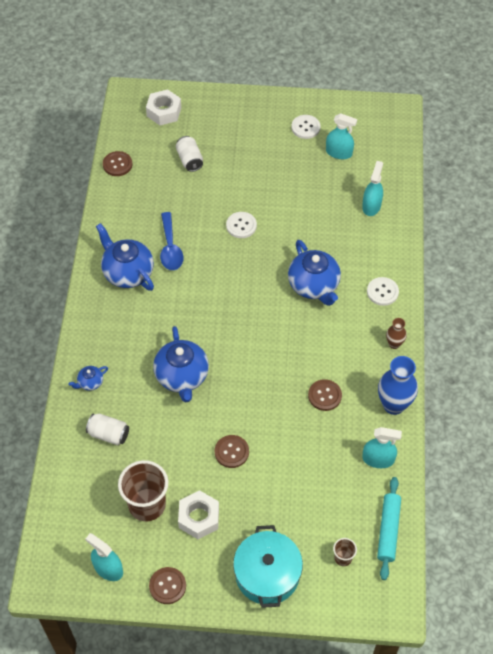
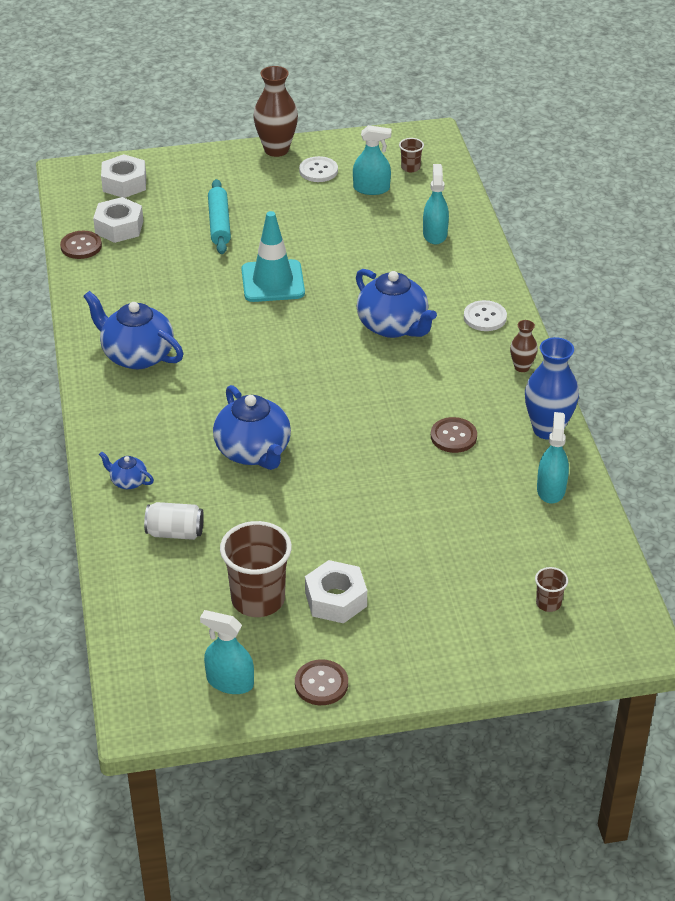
camera: 15 degrees left, 15 degrees down
(90, 382) = (128, 481): blue teapot -> blue teapot turned 75 degrees clockwise
(148, 152) = (119, 227): none -> white nut
(170, 248) = (186, 320): blue spoon -> none
(189, 160) = (178, 226): white can -> none
(231, 452) = (353, 519): brown button -> none
(241, 226) = (273, 281): white button -> turquoise traffic cone
(267, 574) = (454, 642): turquoise pot -> none
(281, 101) = (276, 150): none -> brown vase
(374, 138) = (410, 167): none -> brown cup
(378, 459) = (551, 489): turquoise spray bottle -> turquoise spray bottle turned 75 degrees counterclockwise
(388, 530) = (596, 562): turquoise rolling pin -> turquoise rolling pin (219, 223)

